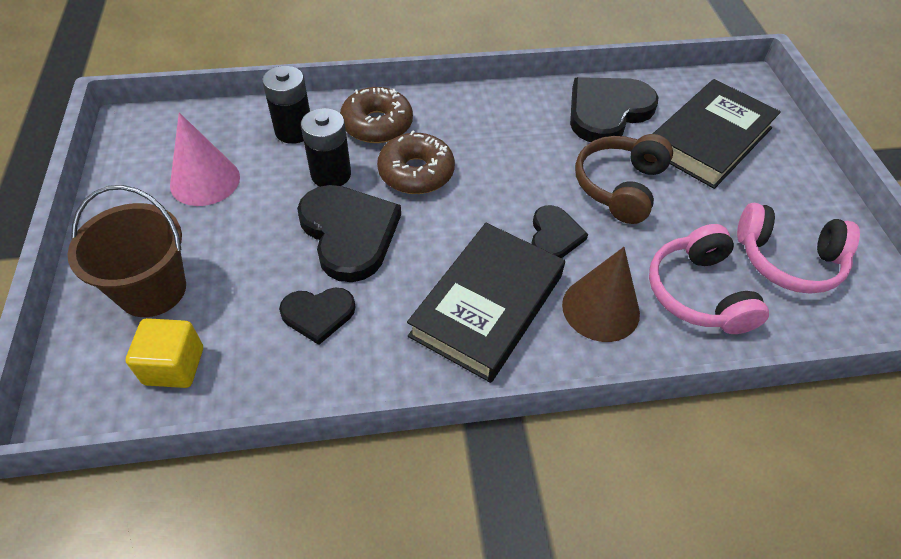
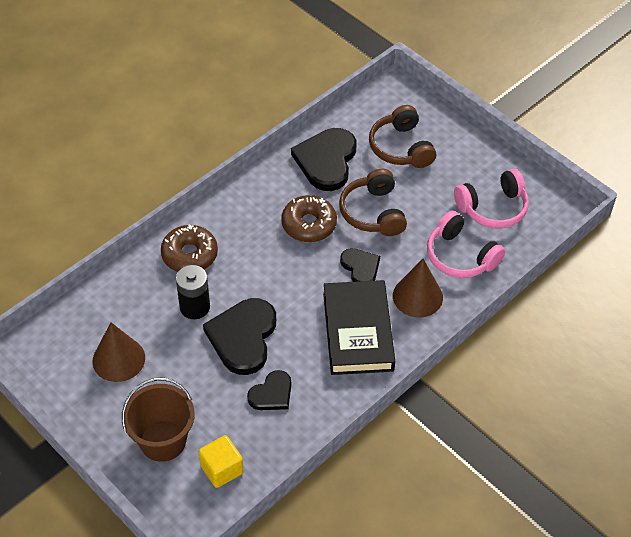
camera: 35 degrees left, 0 degrees up
(205, 181) = (118, 359): pink cone -> brown cone
(294, 131) = (140, 291): black battery -> none
(349, 233) = (243, 337): black heart -> black heart turned 105 degrees counterclockwise
(416, 172) = (246, 274): brown donut -> brown donut (309, 224)
(709, 139) = (401, 147): black book -> brown headphones

